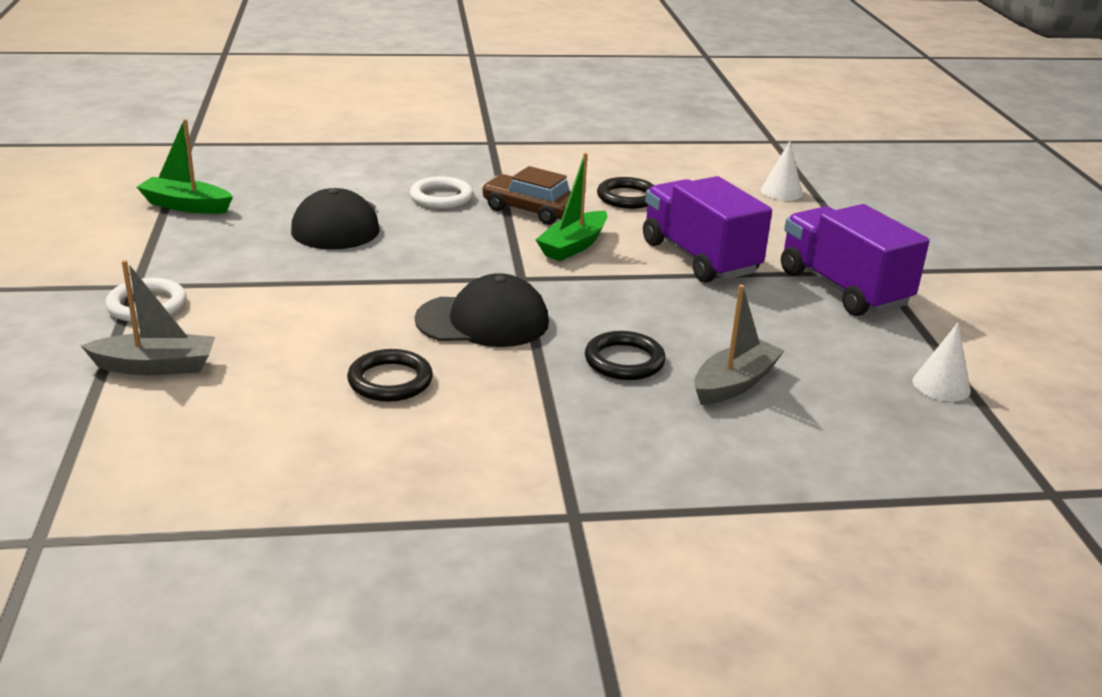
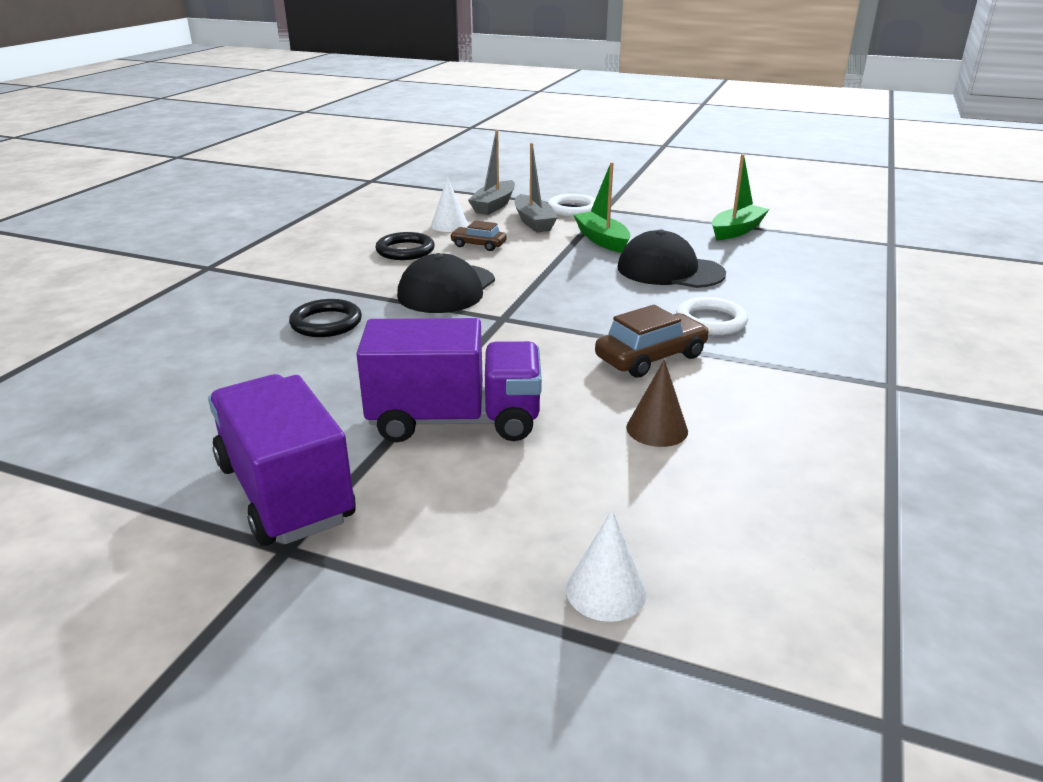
camera: 120 degrees right, 0 degrees up
(334, 337) = (478, 245): none -> brown car
(573, 246) = (546, 357): green boat -> green boat (602, 240)
(627, 197) = (657, 429): black ring -> brown cone
(734, 384) = (234, 355): grey boat -> grey boat (533, 222)
(842, 289) = (284, 492): purple truck -> purple truck turned 120 degrees counterclockwise
(941, 385) = (65, 458): white cone -> white cone (449, 225)

